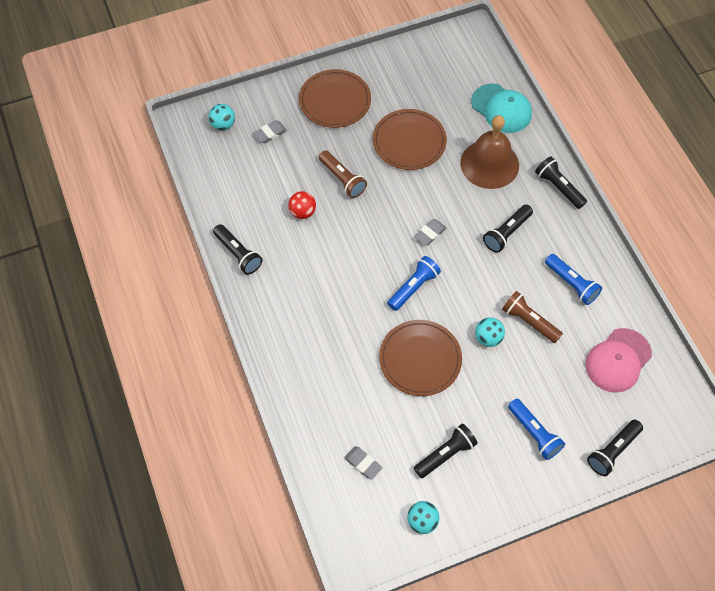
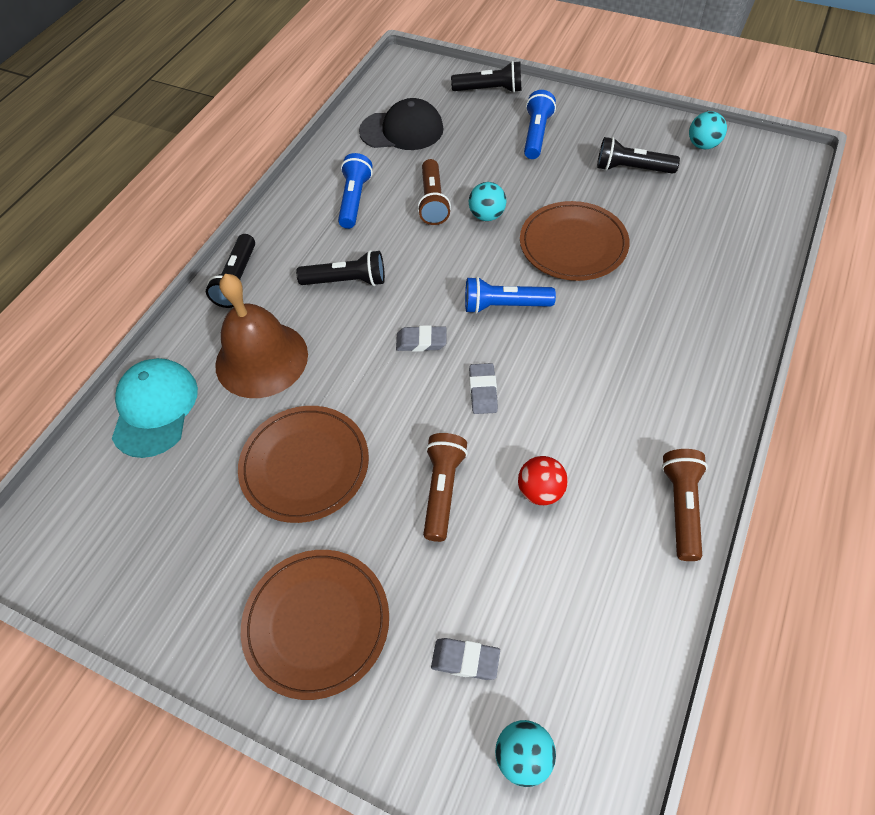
camera: 130 degrees left, 5 degrees down
(238, 254) = (681, 507): black flashlight -> brown flashlight
(363, 463) = (719, 209): grey eraser -> grey eraser (483, 391)
(618, 360) = (402, 130): pink cap -> black cap

